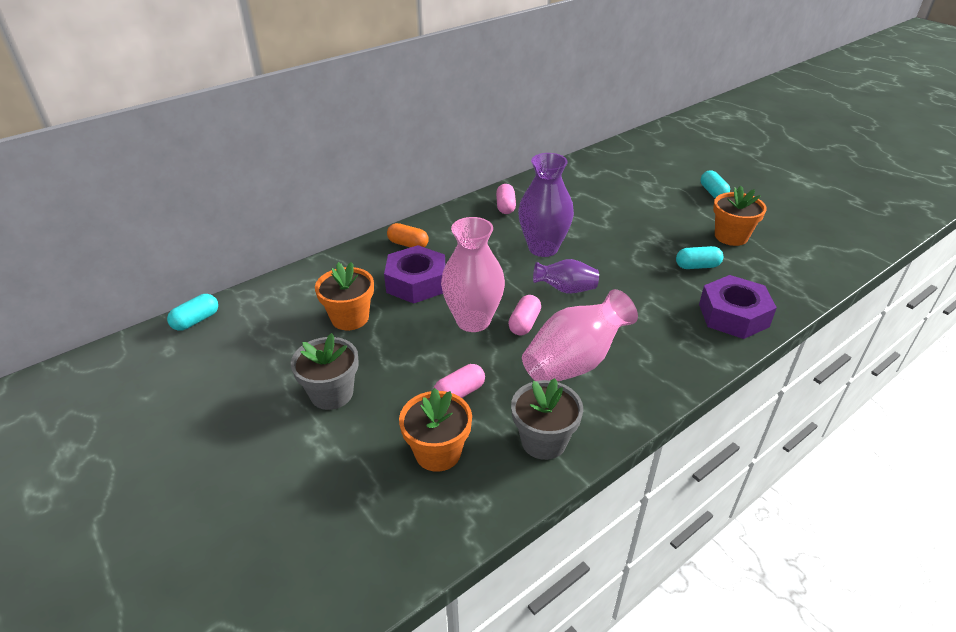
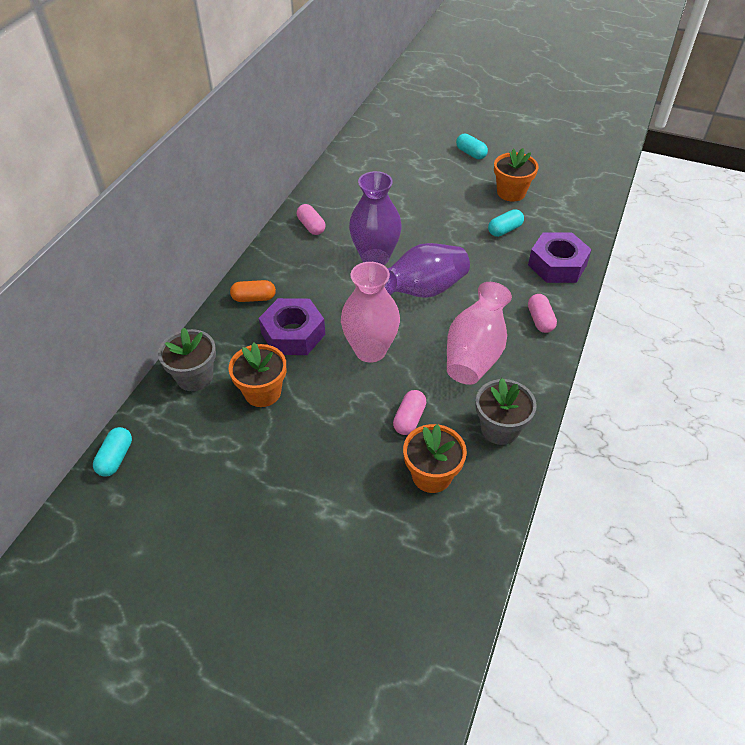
camera: 30 degrees left, 10 degrees up
(332, 394) = (307, 468): grey flower pot -> grey flower pot (195, 377)
(524, 323) = (412, 335): pink capsule -> pink capsule (540, 320)
(566, 289) = (422, 291): purple vase -> purple vase, size x1.69

